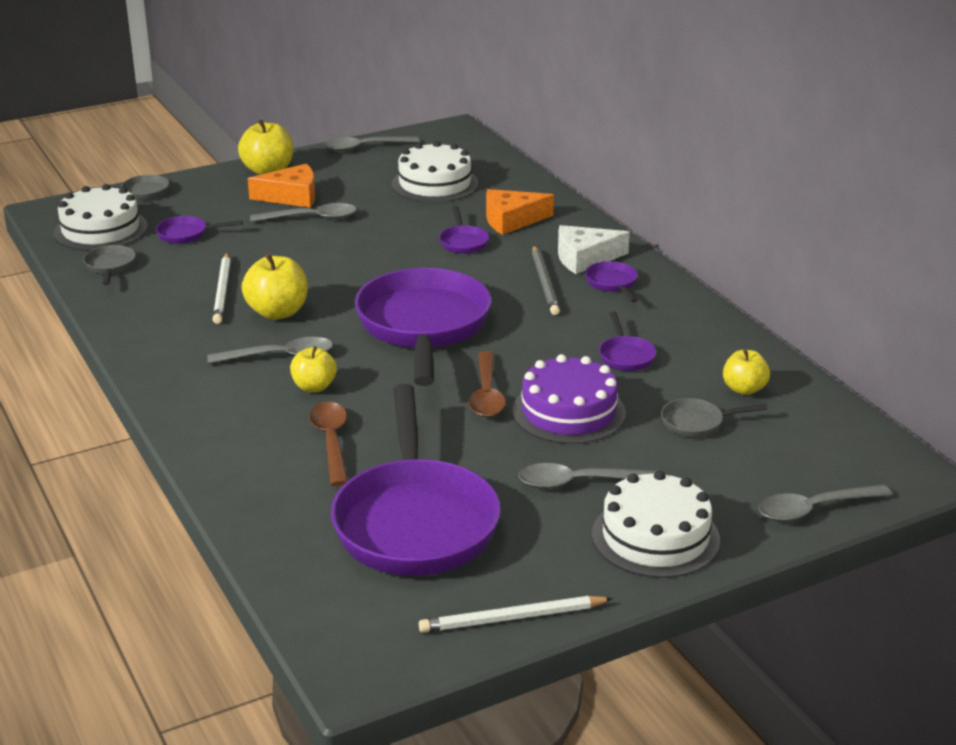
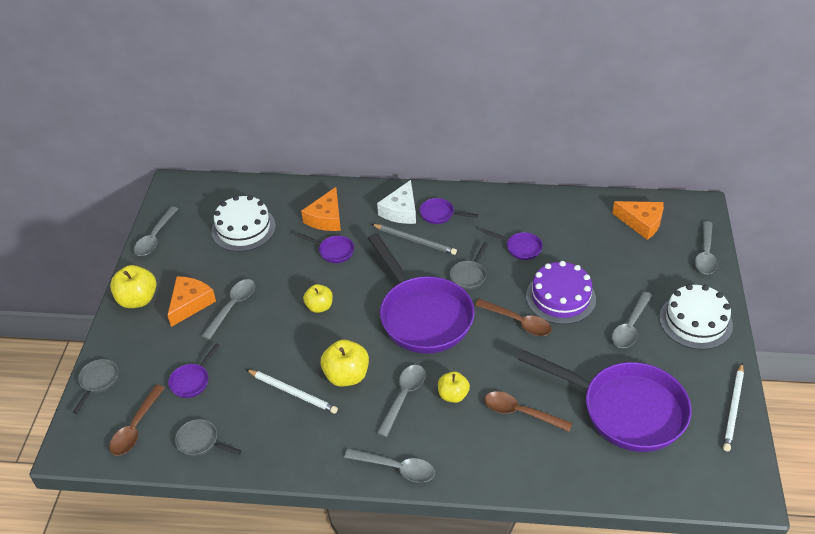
camera: 55 degrees left, 15 degrees up
(100, 230) = (136, 427): white cake -> brown spoon
(169, 385) = (396, 468): none -> grey spoon
(423, 327) = (422, 315): purple pan -> purple pan turned 150 degrees counterclockwise
(697, 423) = (605, 255): grey pan -> grey pan (469, 275)
(744, 389) = (586, 222): yellow apple -> yellow apple (319, 307)
(806, 434) = (641, 222): none -> orange cheese

